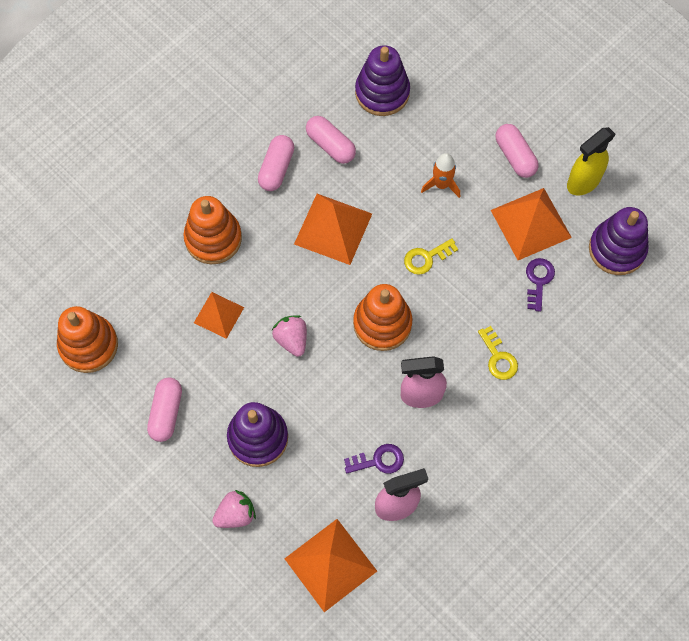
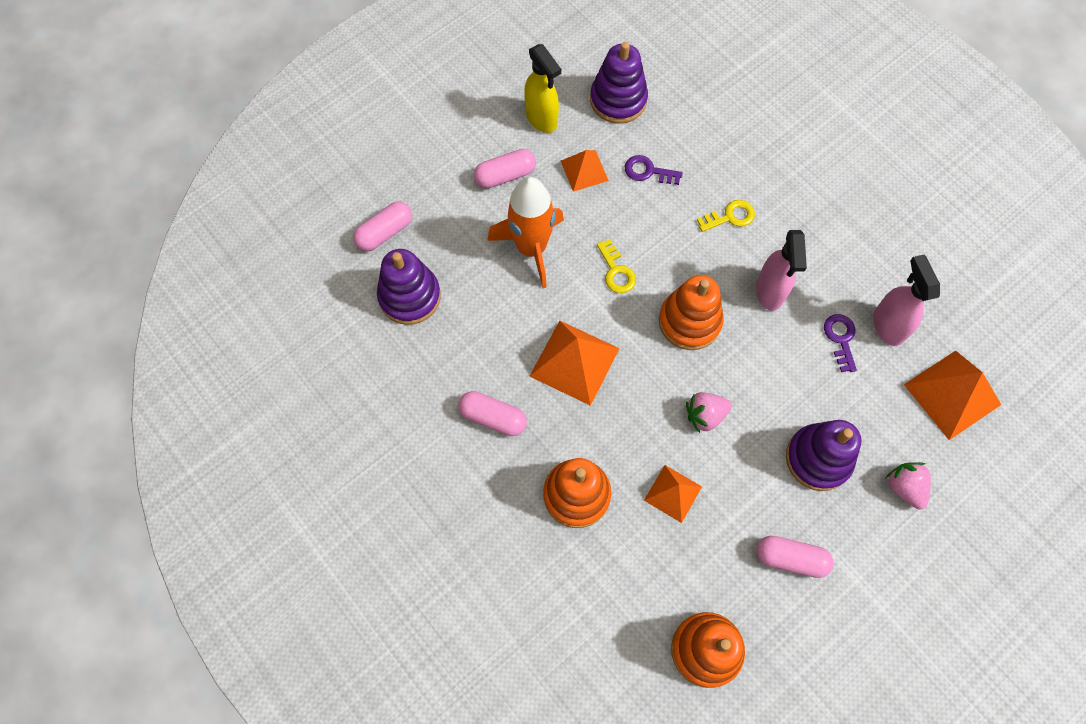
camera: 85 degrees left, 0 degrees up
(330, 145) = (470, 356): pink capsule -> pink capsule (385, 232)
(441, 184) = (531, 248): orange rocket -> orange rocket, size x1.87
(531, 224) = (584, 170): orange pyramid -> orange pyramid, size x0.60

